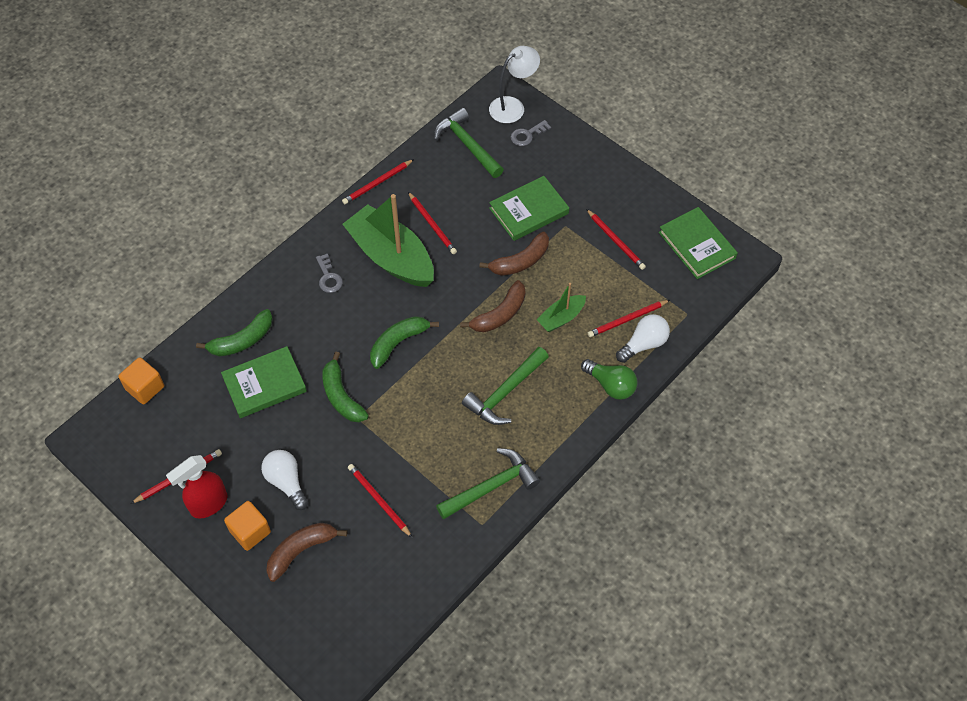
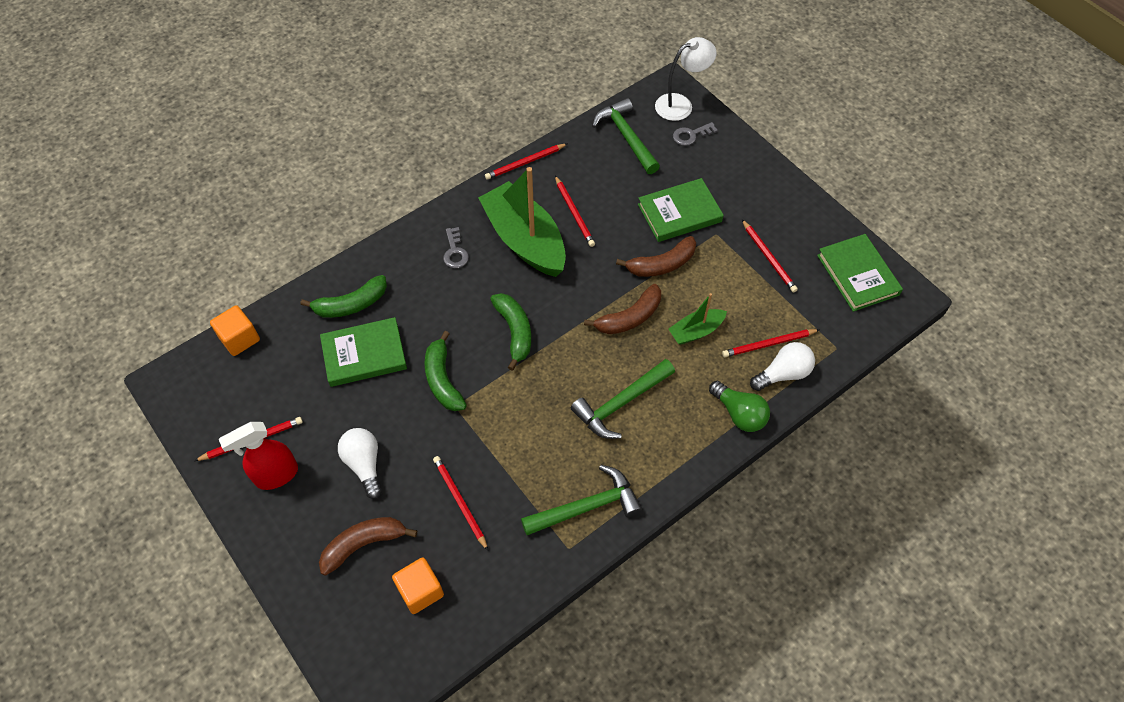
camera: 10 degrees right, 0 degrees up
(250, 531) = (313, 513): orange cube -> orange cube (420, 591)
(398, 343) = (514, 332): green banana -> green banana turned 105 degrees clockwise

